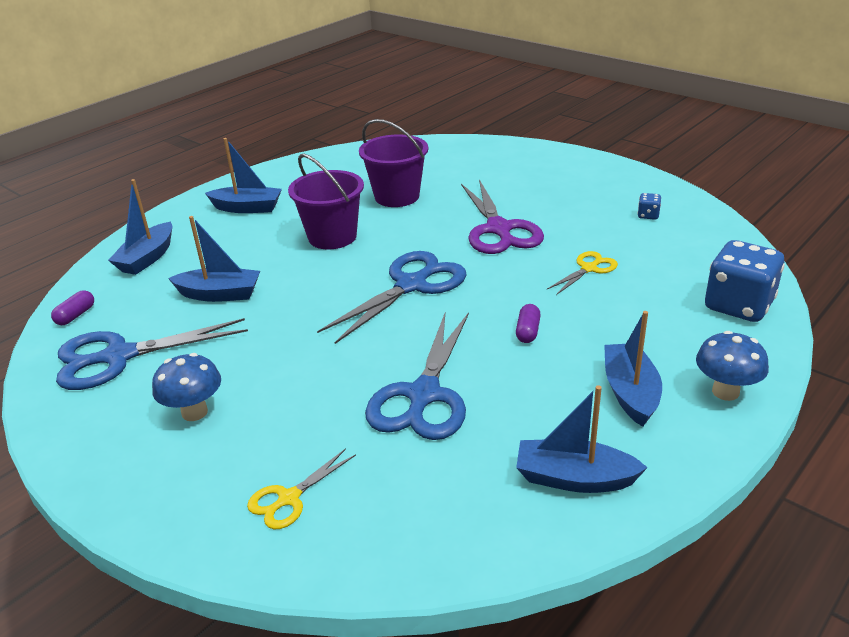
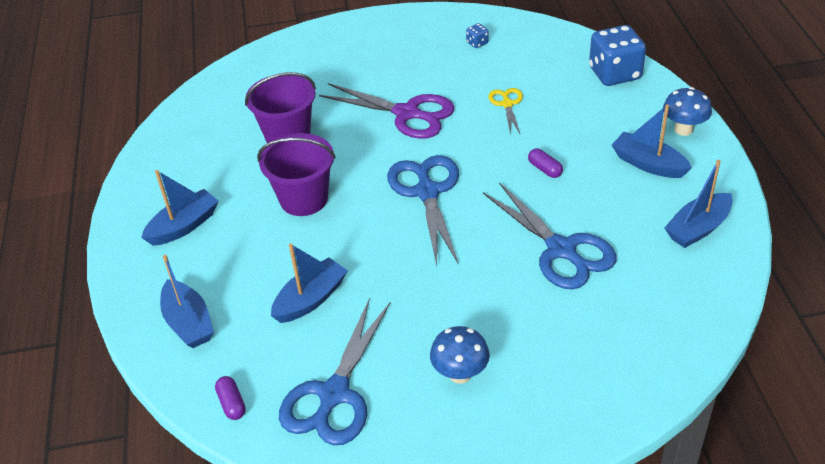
camera: 50 degrees left, 10 degrees up
(289, 498) = (602, 360): yellow scissors -> none

